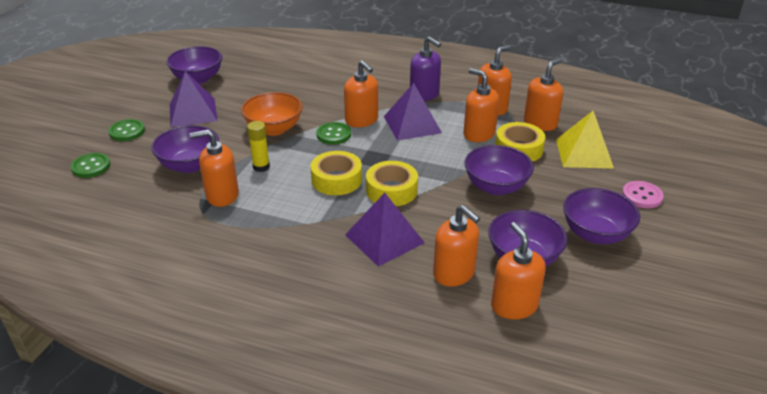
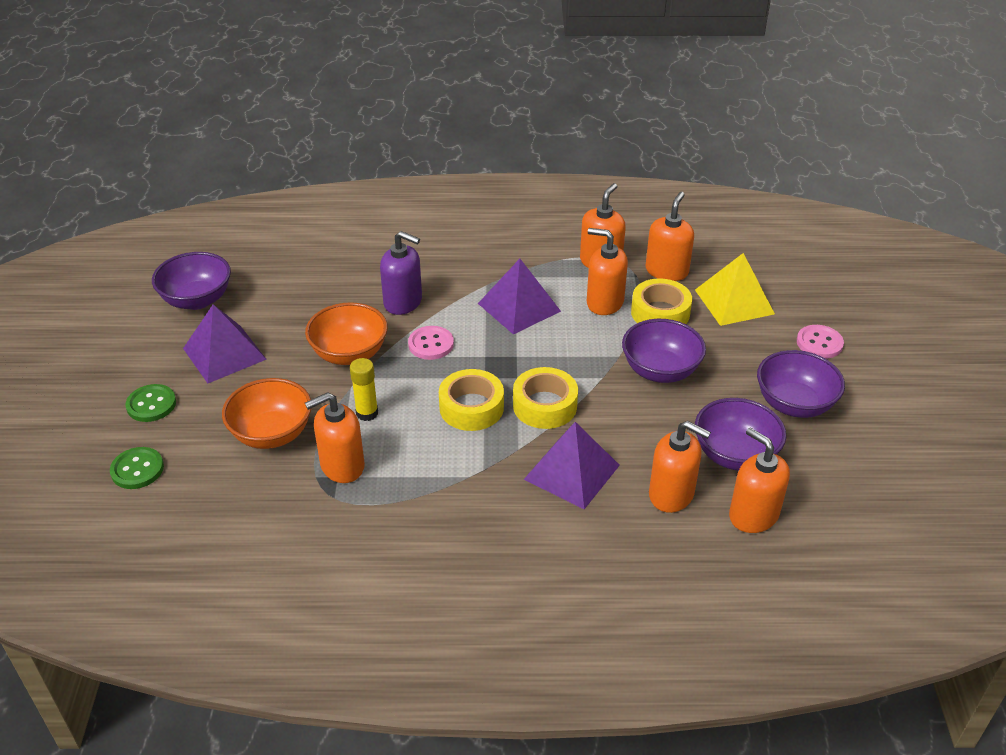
camera: 20 degrees left, 5 degrees up
(189, 165) = (272, 434): purple bowl -> orange bowl
(333, 134) = (431, 344): green button -> pink button
(361, 120) = (454, 315): orange soap dispenser -> none
(424, 95) = (510, 260): purple soap dispenser -> purple soap dispenser (403, 302)

